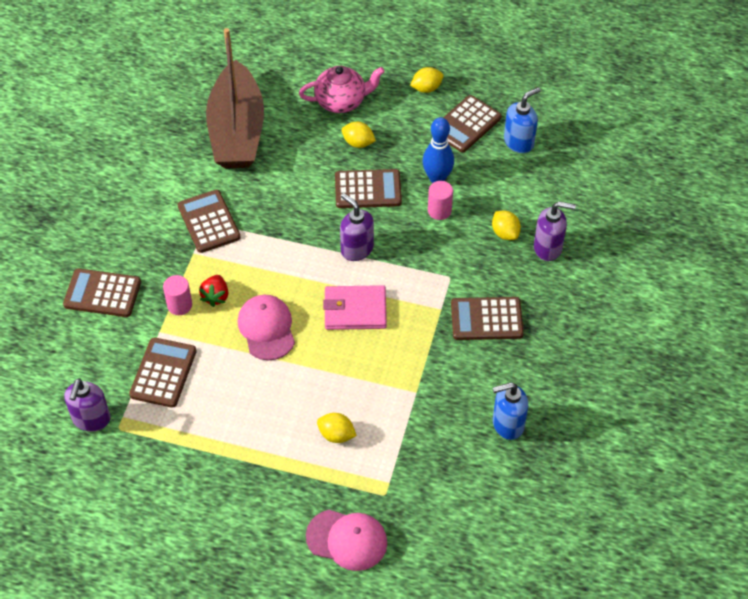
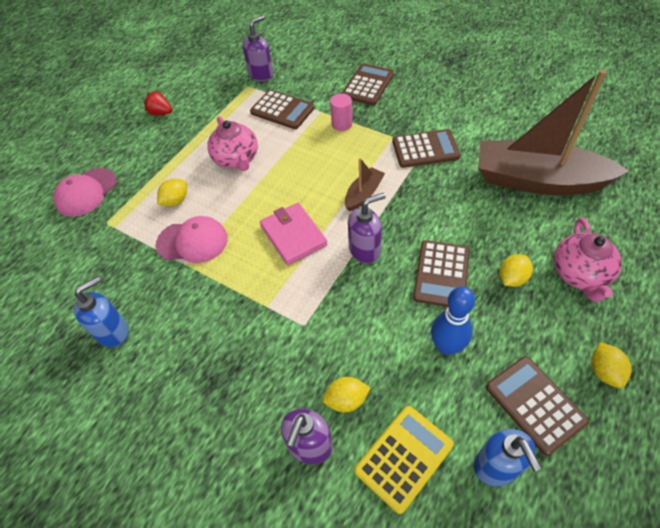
camera: 110 degrees right, 0 degrees up
(91, 419) = (261, 74): purple soap dispenser -> purple soap dispenser turned 105 degrees clockwise
(215, 296) = (343, 145): red strawberry -> red strawberry (161, 113)
(259, 395) = (237, 159): none -> pink teapot
(266, 328) = (298, 172): pink cap -> pink cap (192, 241)
(286, 263) = (363, 194): none -> brown boat
(355, 310) = (293, 235): pink wallet -> pink wallet turned 45 degrees counterclockwise
(439, 210) = (397, 337): pink cylinder -> none
(486, 319) = (237, 346): brown calculator -> none
(507, 424) = (113, 331): blue soap dispenser -> blue soap dispenser turned 45 degrees clockwise
(534, 192) = (404, 458): none -> yellow calculator

